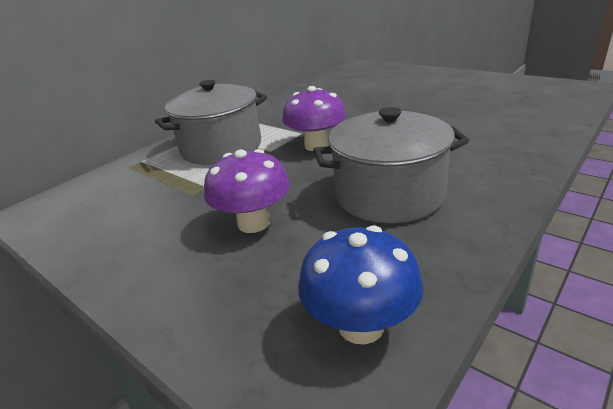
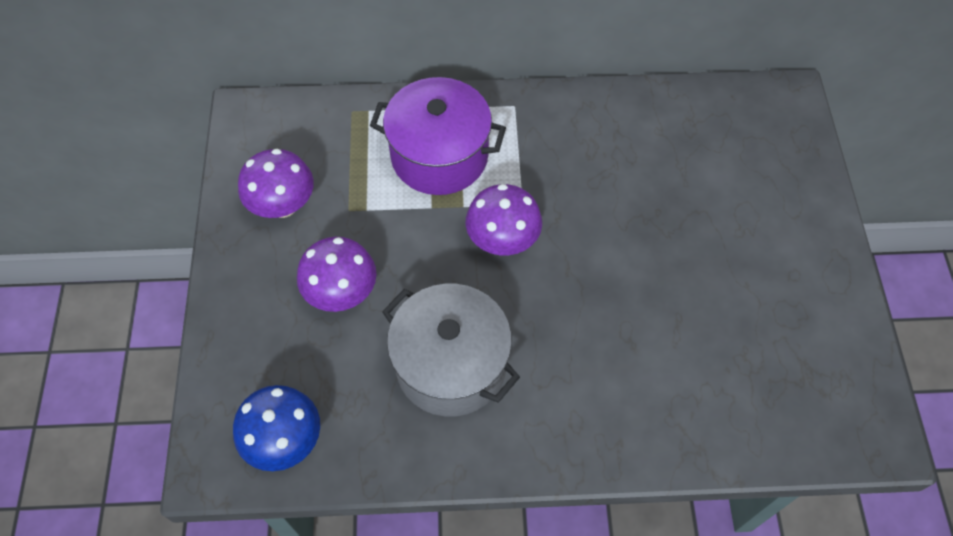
camera: 45 degrees right, 30 degrees up
(131, 223) = (283, 205): none -> purple mushroom
(221, 147) = (439, 156): grey pot -> purple pot

